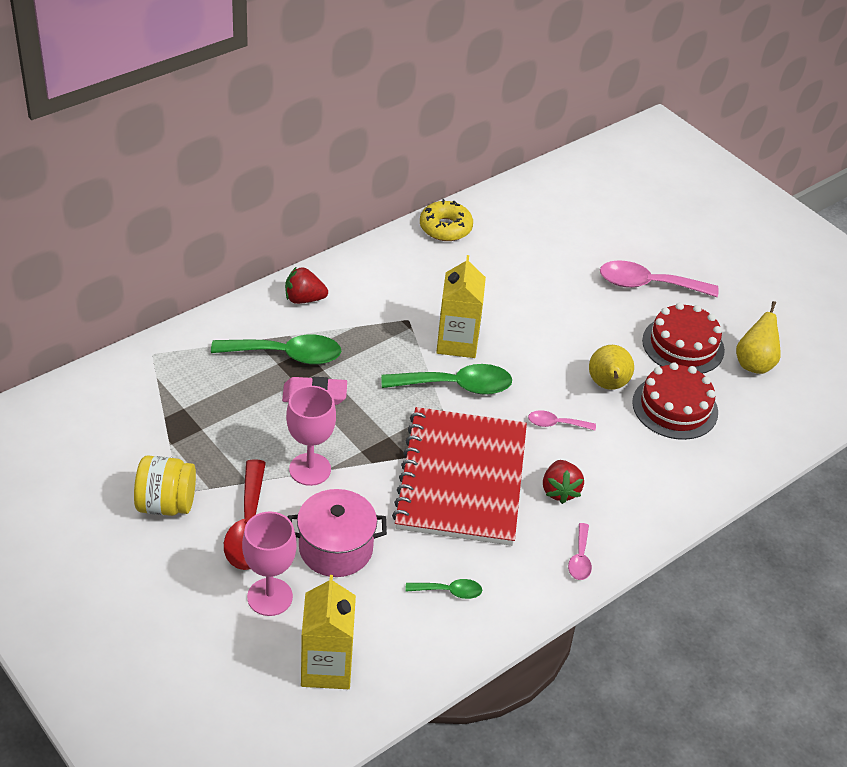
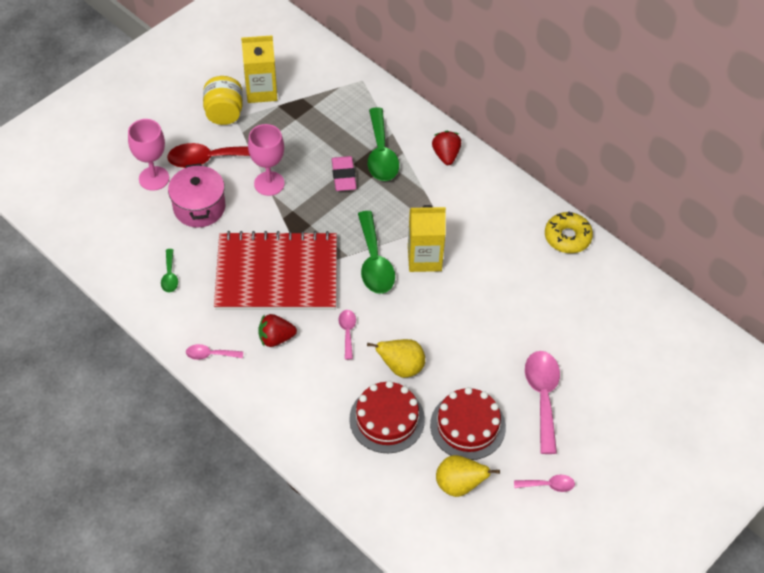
camera: 85 degrees right, 10 degrees up
(326, 667) = (101, 215): yellow carton -> yellow carton (261, 91)
(750, 300) = (548, 485): none -> pink spoon

